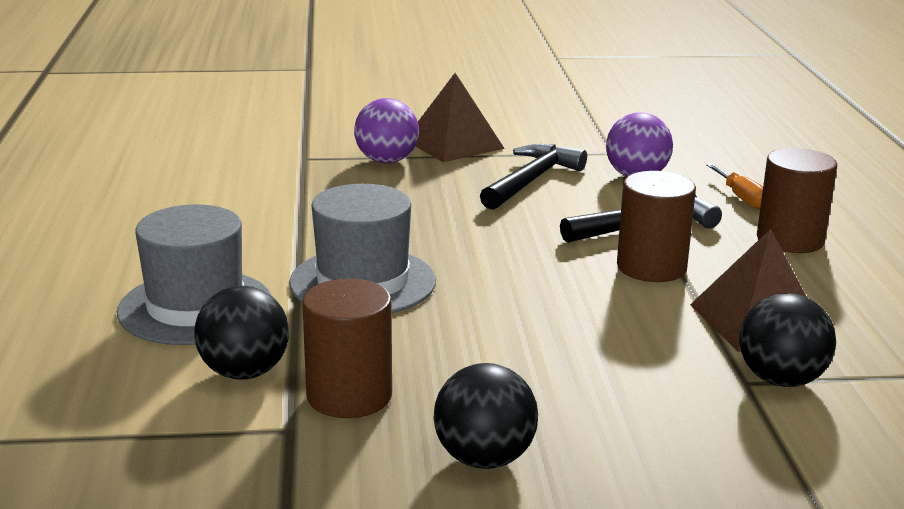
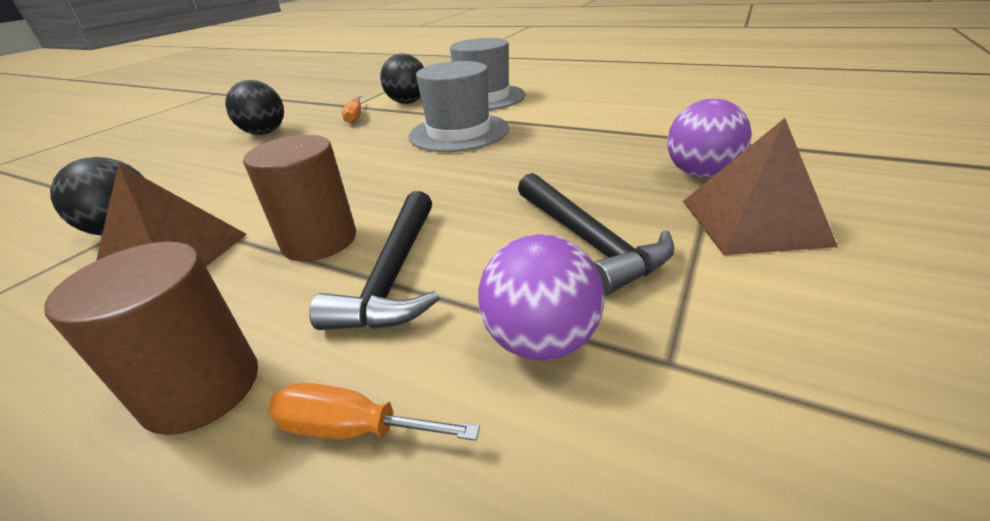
camera: 125 degrees right, 10 degrees up
(349, 396) = (355, 117): brown cylinder -> orange screwdriver

